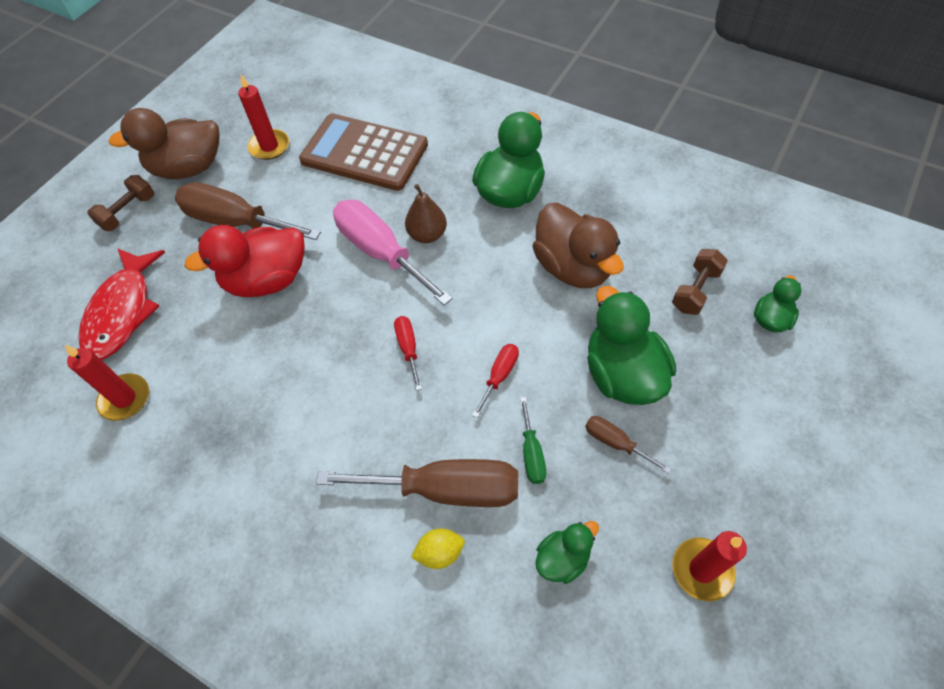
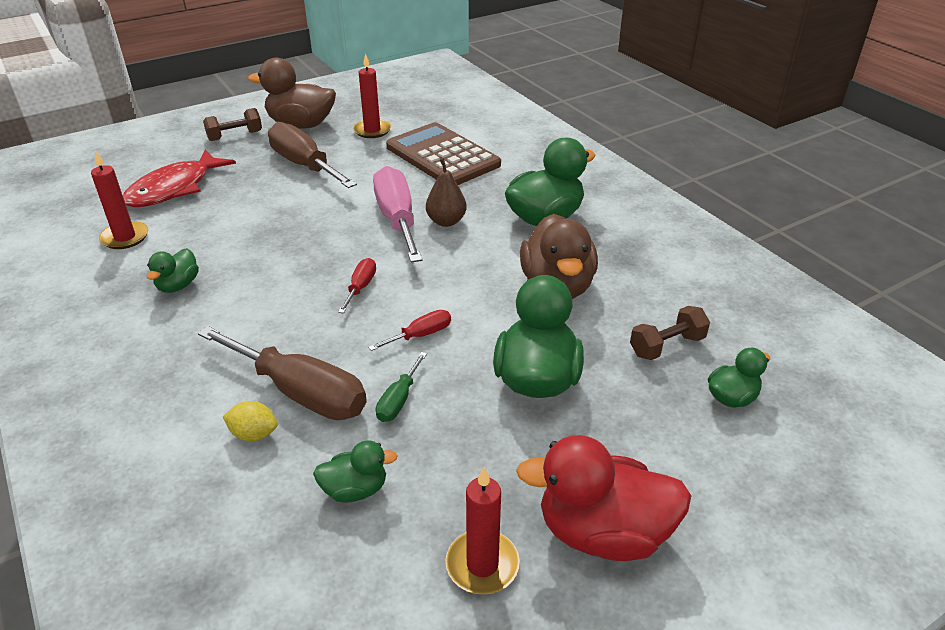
camera: 25 degrees right, 20 degrees down
(233, 430) = (178, 285): none -> green duck
(267, 280) = (292, 206): red duck -> red duck (602, 532)
(615, 443) = (484, 426): brown screwdriver -> none

